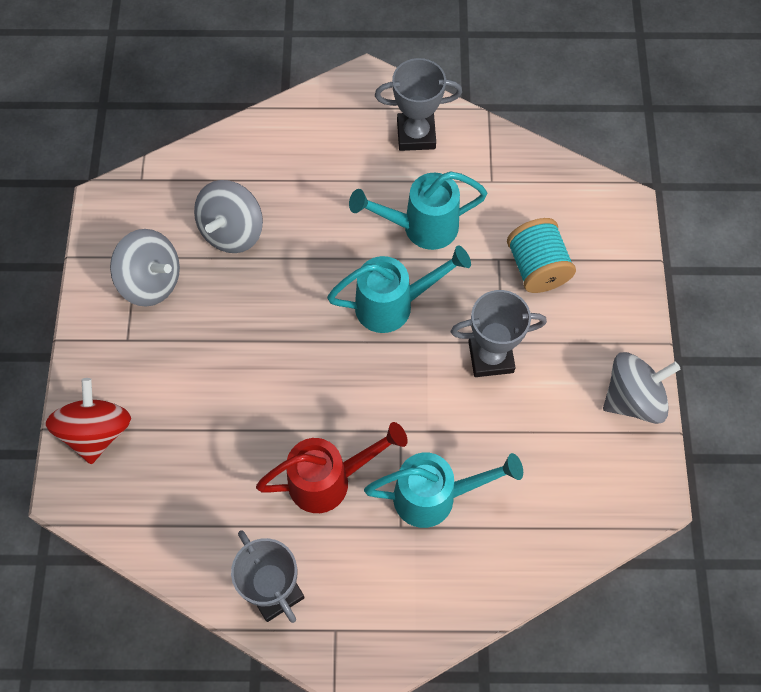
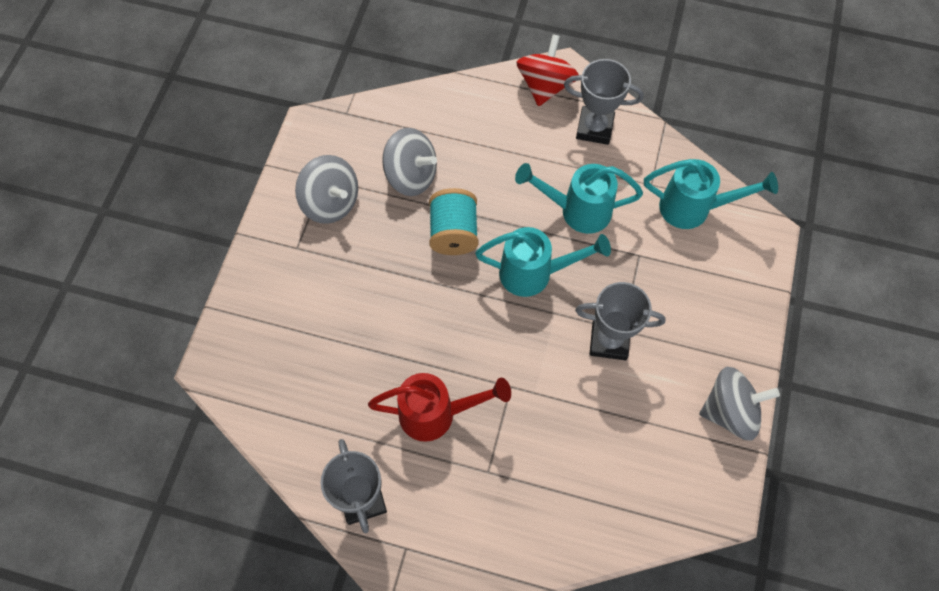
camera: 15 degrees right, 0 degrees up
(97, 431) = (250, 320): red spinning top -> red spinning top (545, 86)
(232, 231) = (411, 176): grey spinning top -> grey spinning top turned 105 degrees counterclockwise
(436, 496) = (526, 453): turquoise watering can -> turquoise watering can (694, 208)
(537, 268) = (672, 271): turquoise spool -> turquoise spool (453, 233)

